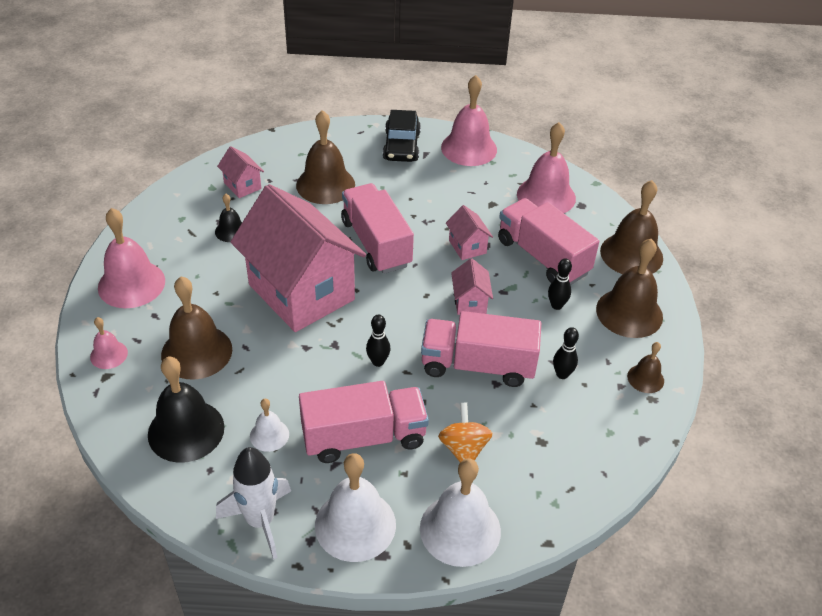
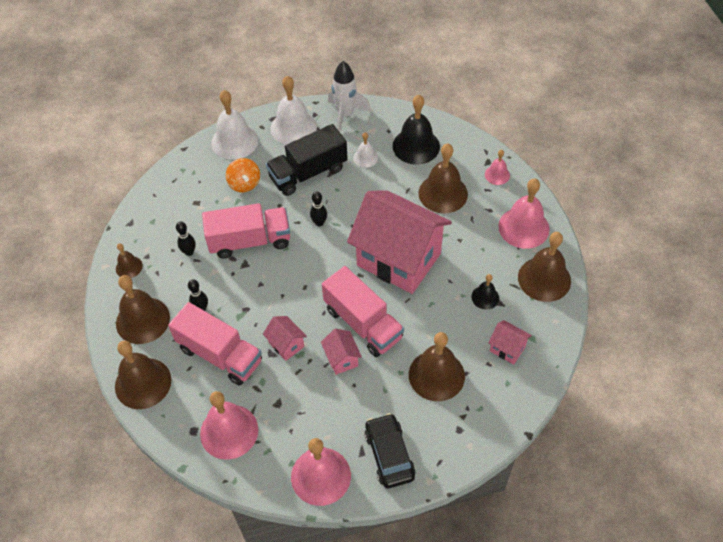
camera: 165 degrees right, 10 degrees up
(155, 229) = (544, 279): none -> brown bell
(364, 437) = (308, 173): pink truck -> black truck
(470, 302) = (269, 291): pink house -> pink house (342, 359)

